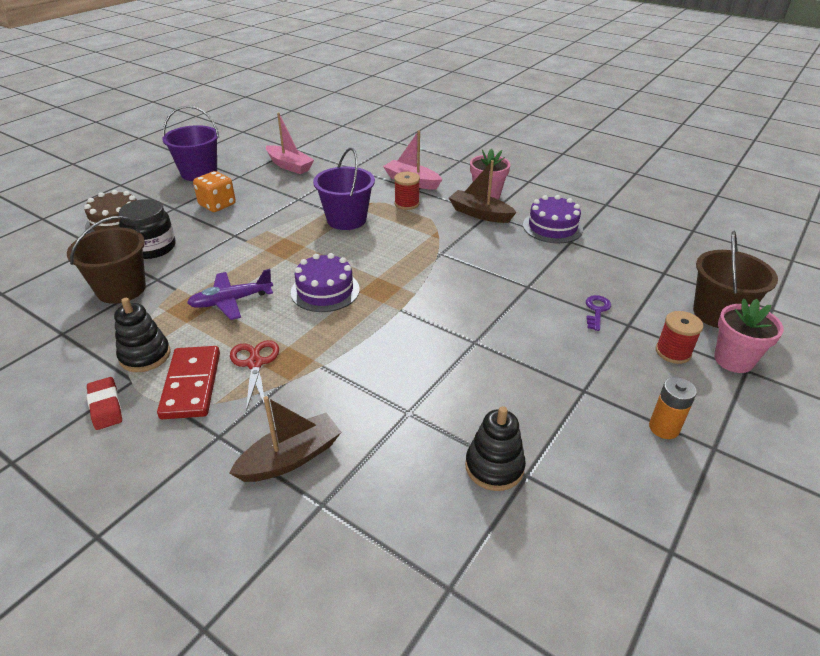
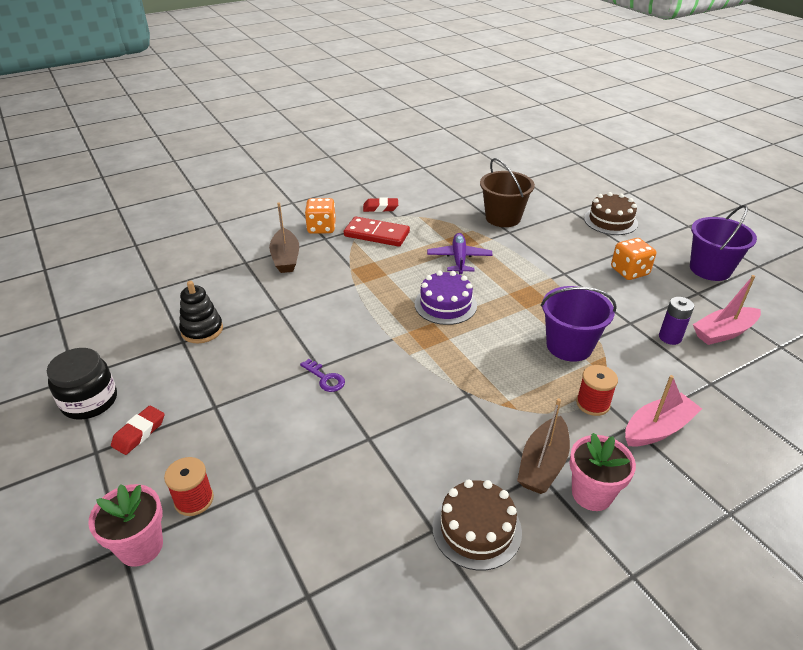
camera: 115 degrees right, 0 degrees up
(145, 356) = (418, 222): black stacking toy -> none
(152, 248) = (559, 233): black jar -> black jar (90, 401)
(187, 453) = (321, 228): none -> orange dice
(255, 363) = (378, 258): red scissors -> none
(308, 183) = (670, 337): none -> purple battery
(480, 214) = (542, 464): brown boat -> brown boat turned 150 degrees clockwise
(552, 227) = (476, 529): purple cake -> brown cake
(596, 310) = (293, 474): purple key -> purple key (325, 378)
(664, 428) = (139, 433): orange battery -> red eraser
(718, 313) = (201, 595): brown bucket -> none

